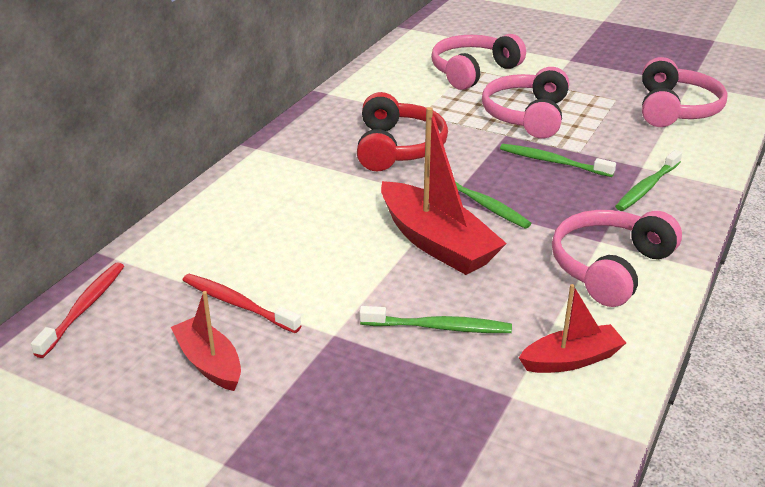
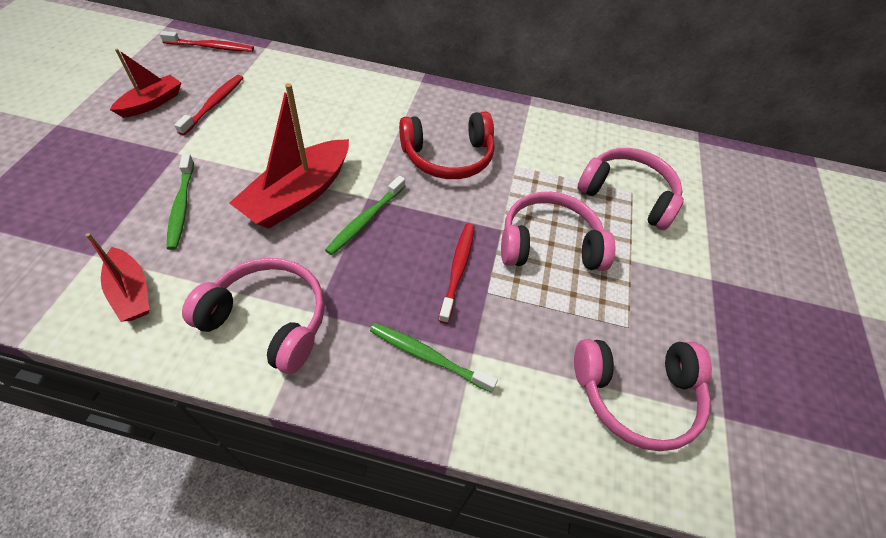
camera: 70 degrees right, 20 degrees up
(553, 162) = (457, 270): green toothbrush -> red toothbrush

